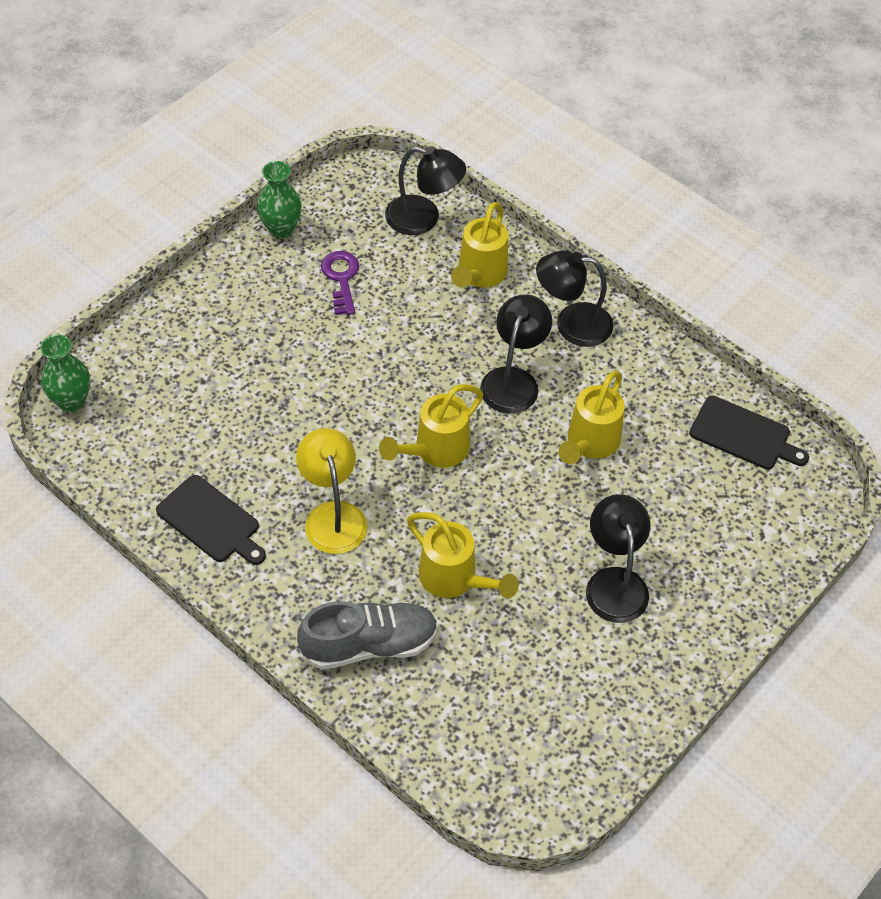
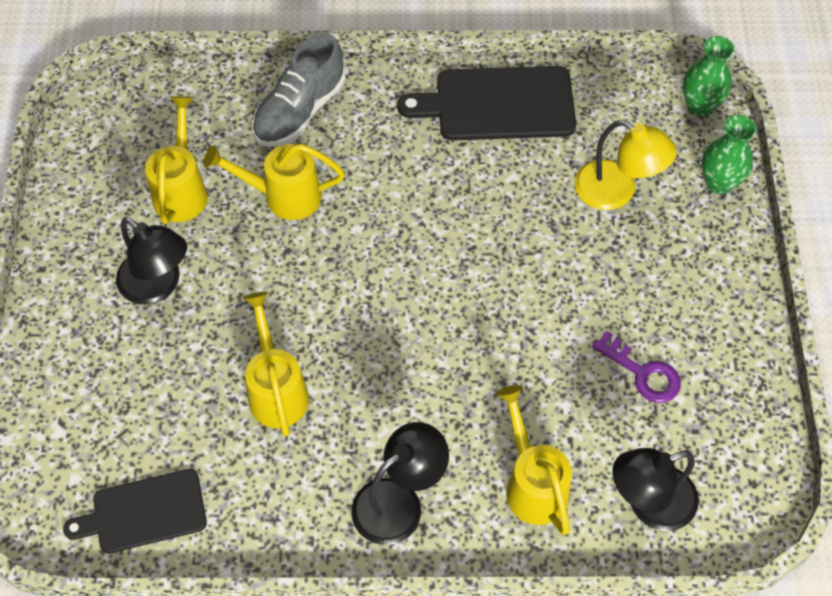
camera: 140 degrees right, 5 degrees up
(211, 521) = (498, 104): black cutting board -> black cutting board, size x1.51
(281, 229) = (751, 378): green vase -> green vase (719, 182)
(333, 516) = (419, 172): yellow lamp -> yellow lamp (617, 191)
(435, 450) = (396, 281): yellow watering can -> yellow watering can (181, 190)
(513, 380) = (396, 397): black lamp -> none

